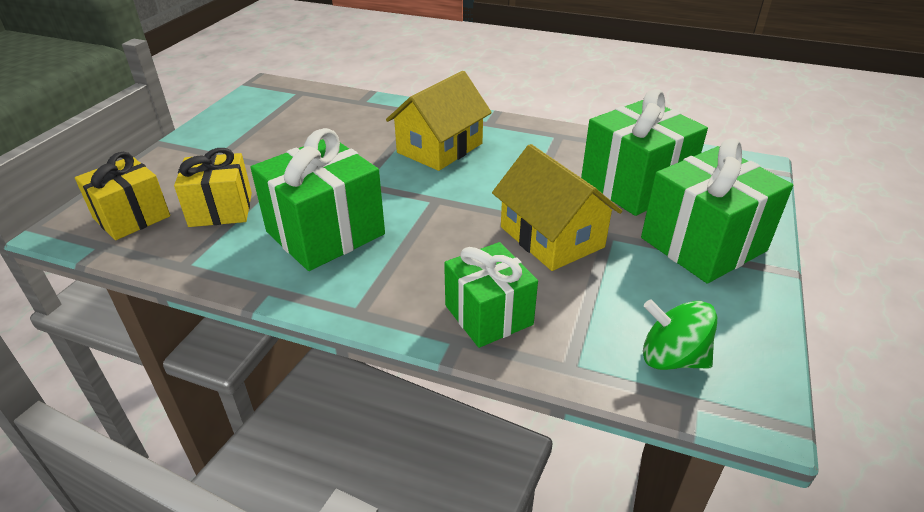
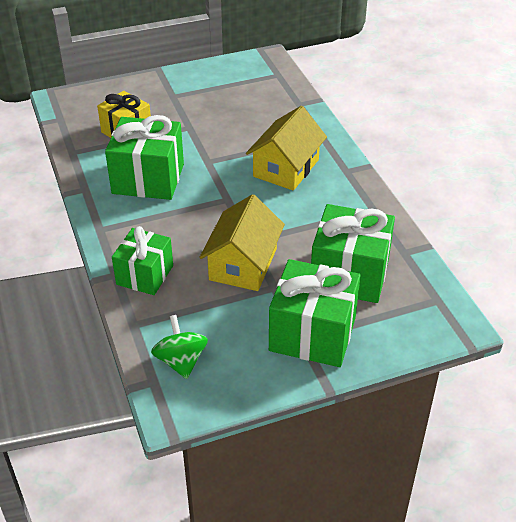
camera: 50 degrees right, 5 degrees up
(132, 217) = (88, 110): yellow gift -> none
(440, 148) = (286, 168): yellow house -> yellow house turned 60 degrees counterclockwise

